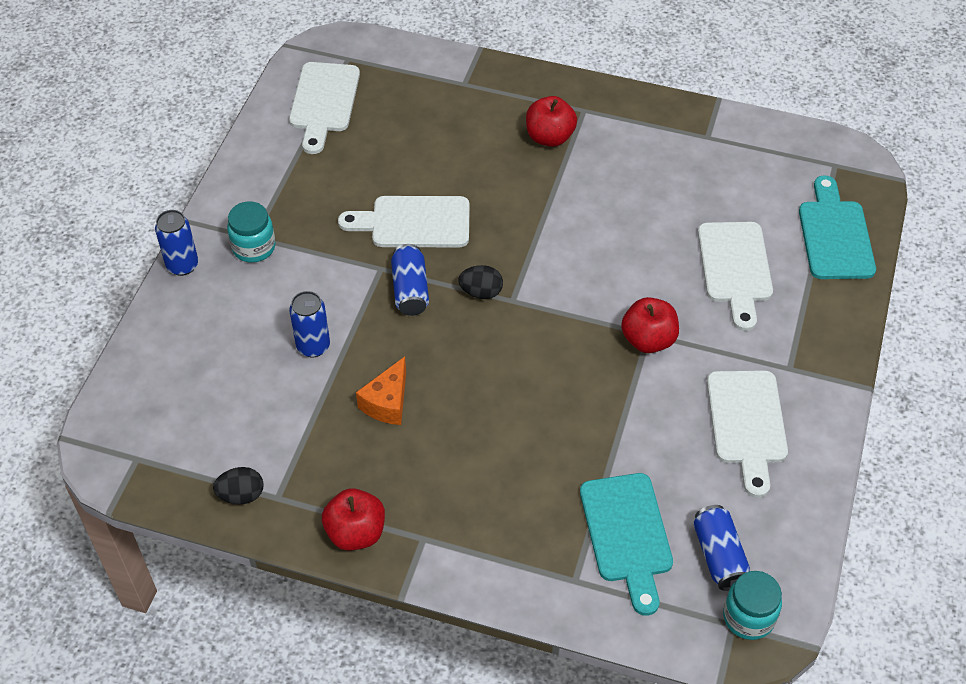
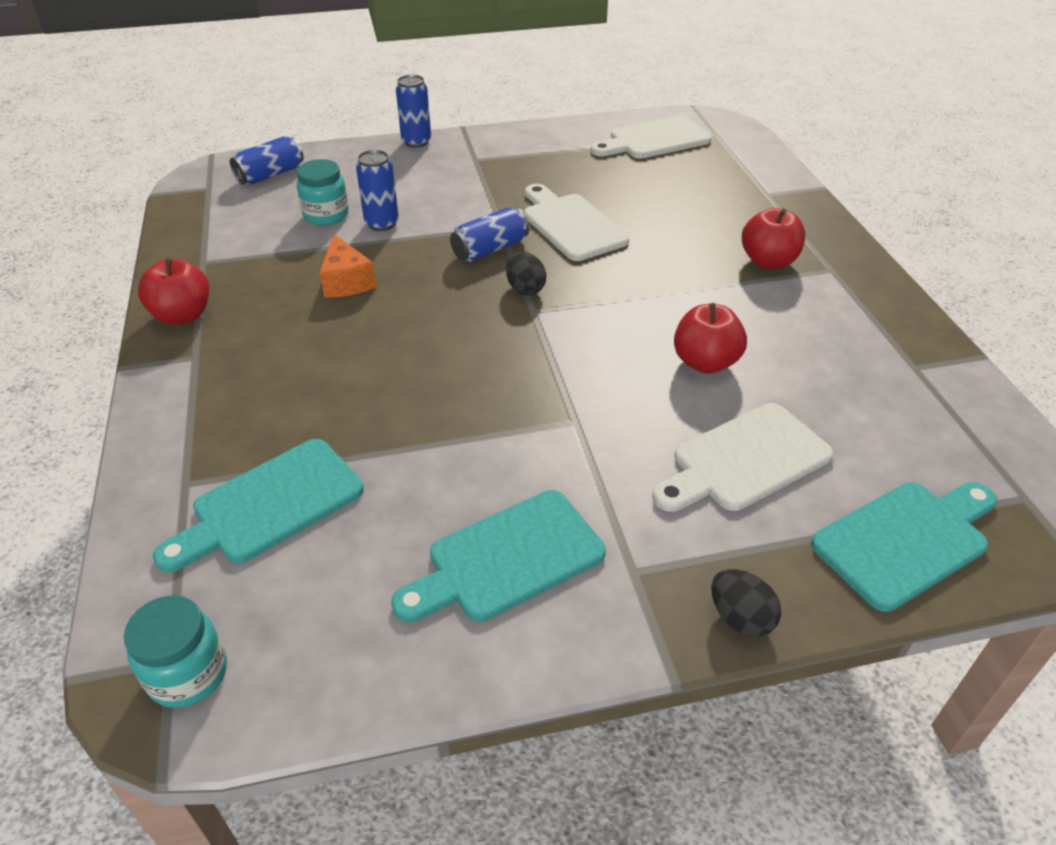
camera: 60 degrees right, 10 degrees down
(241, 495) = (196, 244): black egg -> black egg (740, 618)
(254, 247) = (464, 163): turquoise jar -> turquoise jar (326, 215)
(387, 402) = (346, 282): orange cheese -> orange cheese turned 105 degrees counterclockwise
(648, 340) = (566, 424): red apple -> red apple (705, 362)
(718, 555) = (277, 605): blue can -> blue can (270, 175)
(747, 423) = (507, 559): white cutting board -> turquoise cutting board

